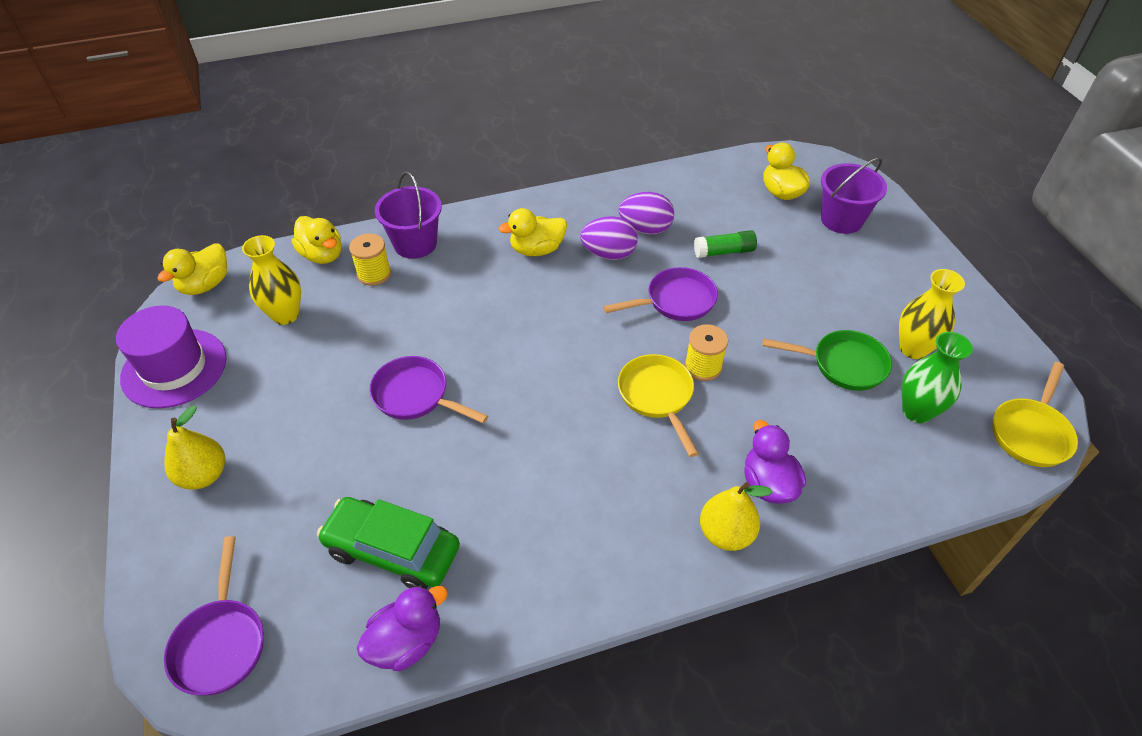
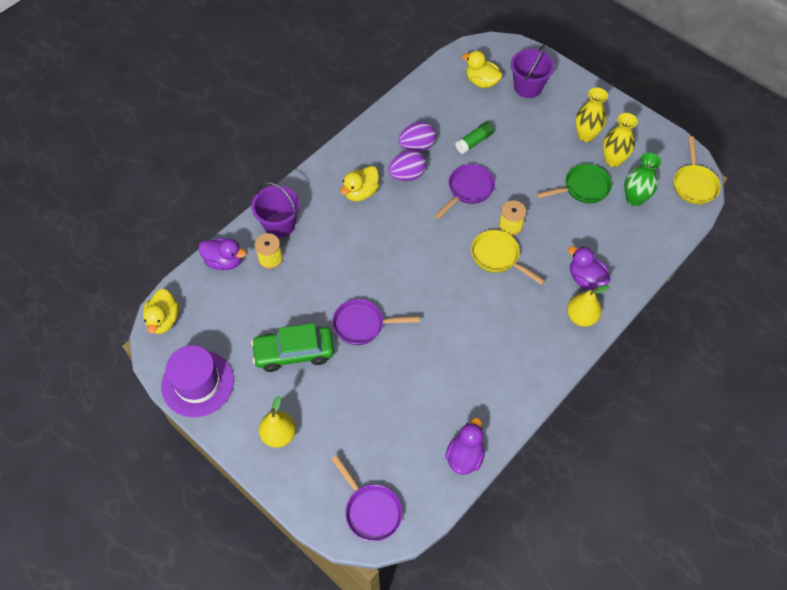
camera: 30 degrees left, 10 degrees up
(285, 315) = (237, 314): yellow vase -> yellow vase (585, 135)
(322, 255) = (224, 261): yellow duck -> purple duck
(392, 550) = (421, 416): green car -> green car (294, 352)

